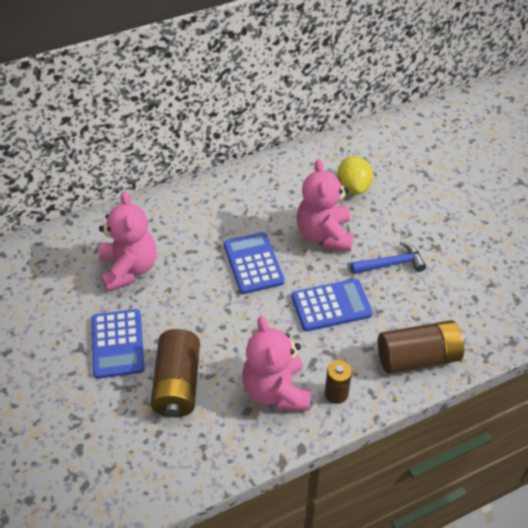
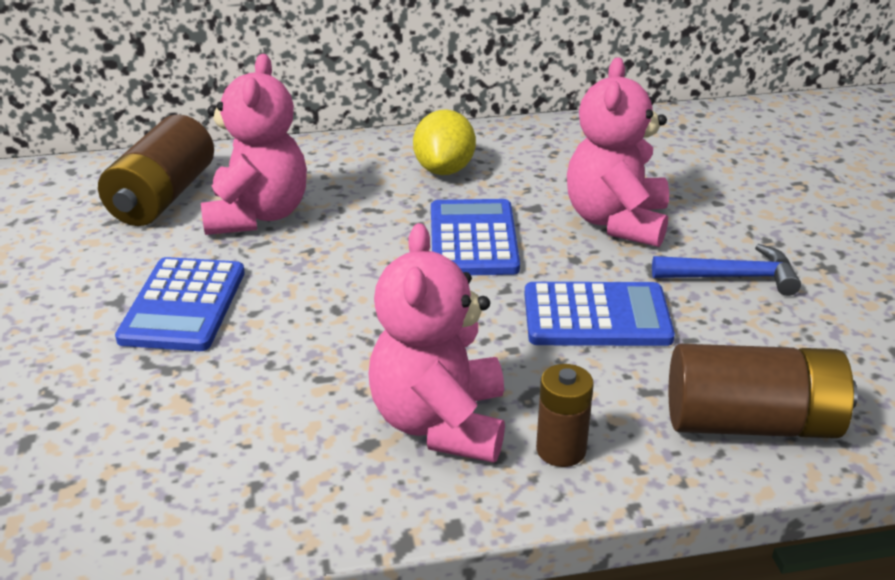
camera: 15 degrees right, 15 degrees down
(177, 384) = (257, 379): brown battery -> brown battery (162, 197)
(353, 187) = (689, 171): yellow lemon -> yellow lemon (444, 170)

